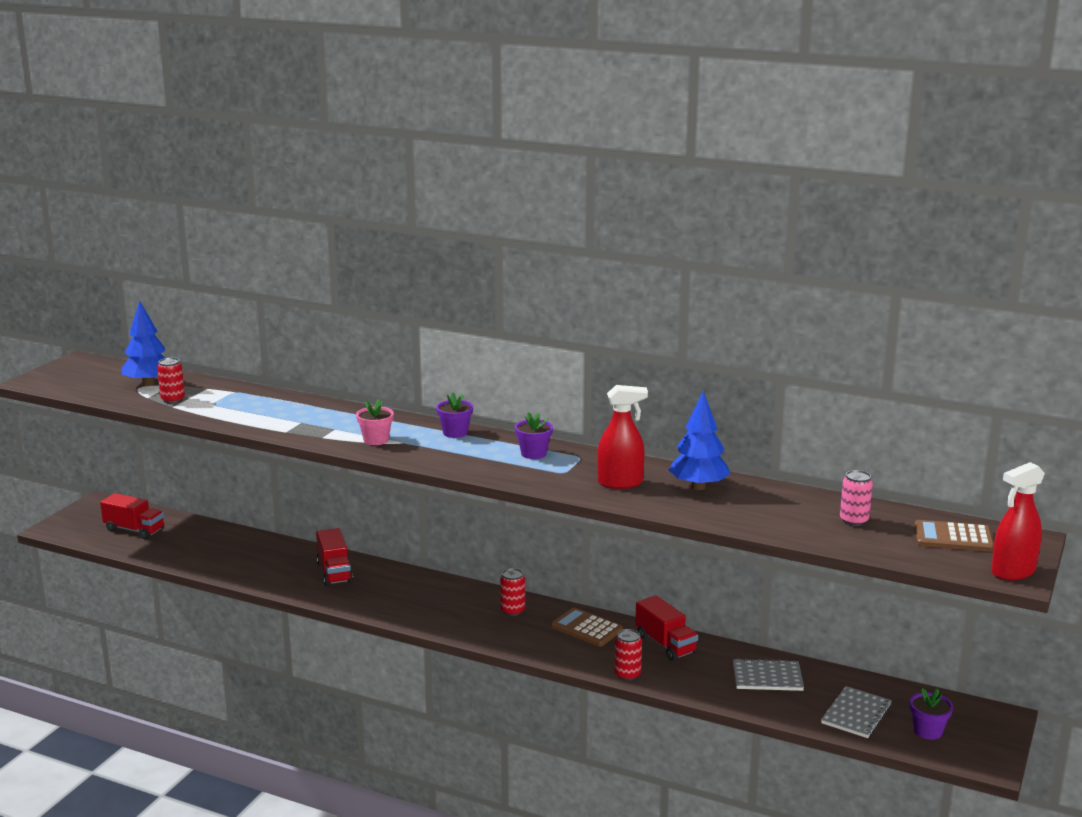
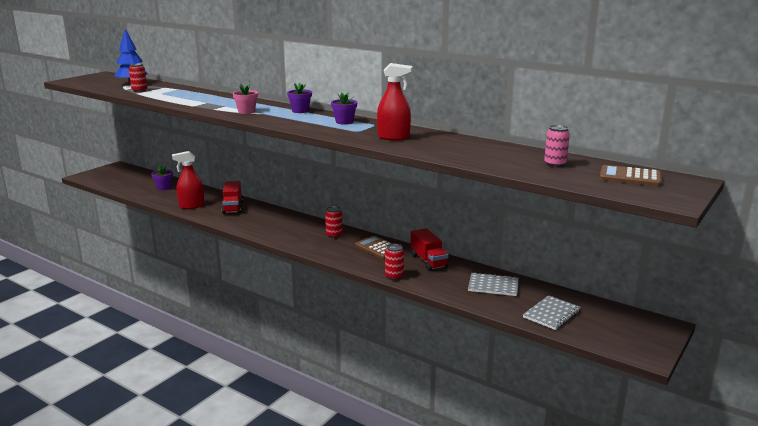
camera: 10 degrees right, 0 degrees up
(134, 530) = (128, 180): red truck -> none
(698, 487) = (448, 142): blue tree -> none
(928, 731) = (604, 330): purple flower pot -> purple flower pot (164, 188)
(1012, 572) = (672, 198): red spray bottle -> red spray bottle (191, 206)

